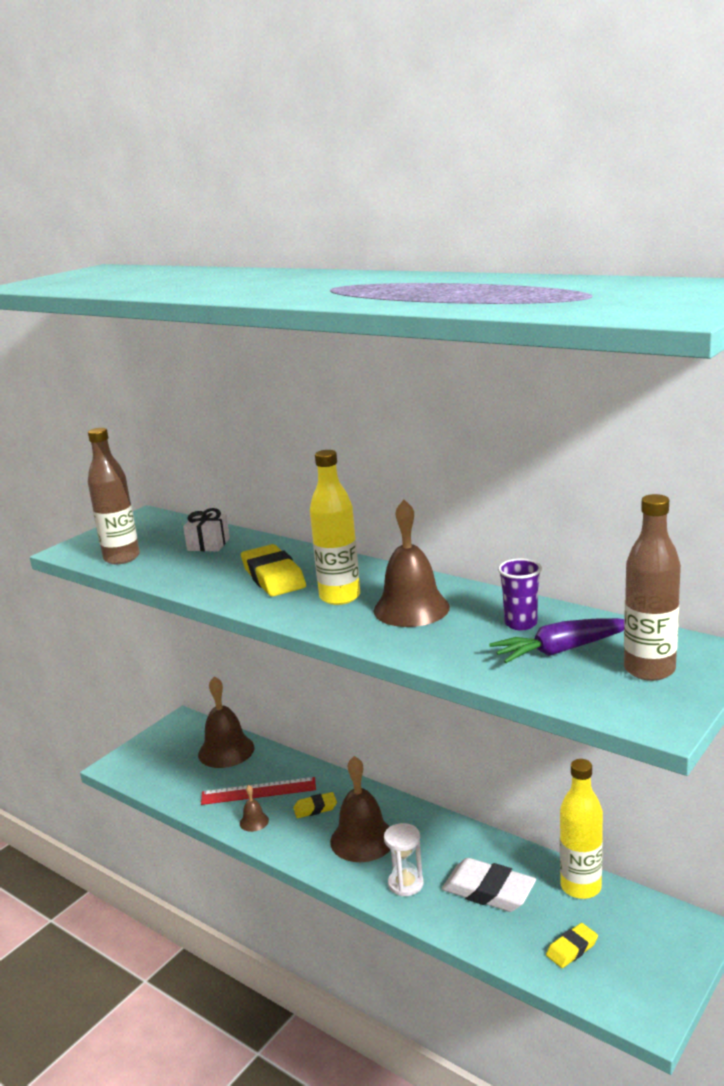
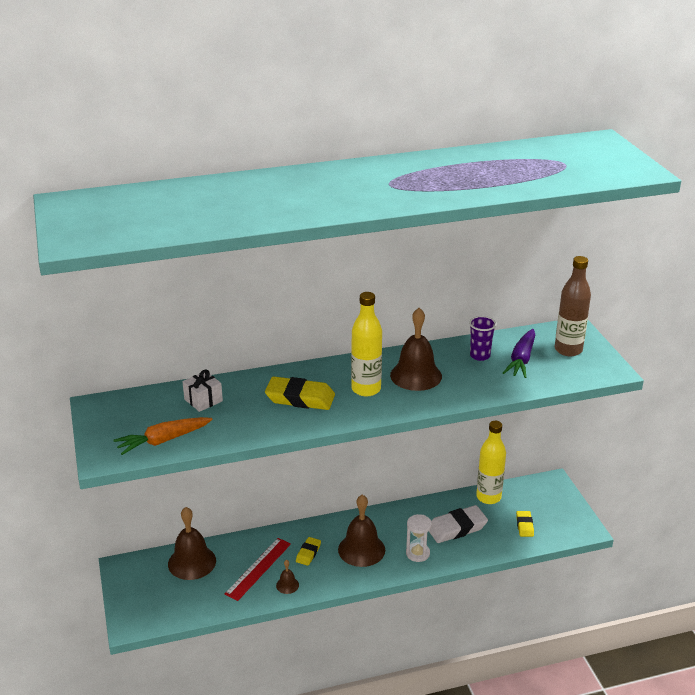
camera: 55 degrees left, 10 degrees up
(122, 558) = (163, 441): brown bottle -> orange carrot

